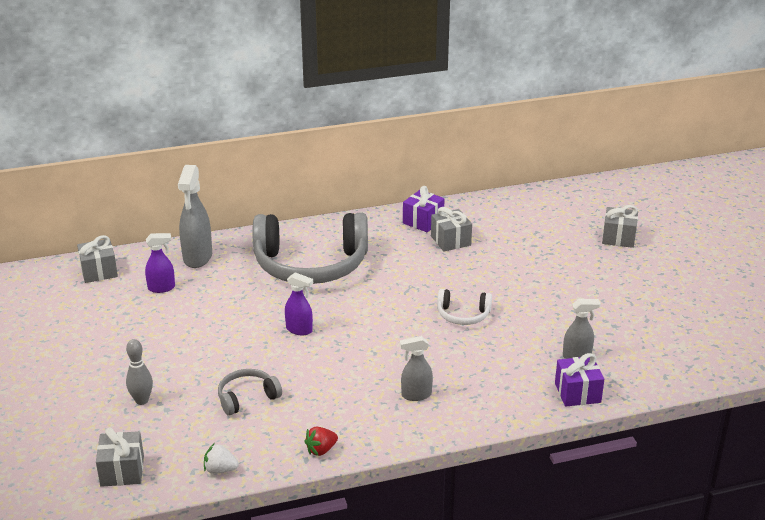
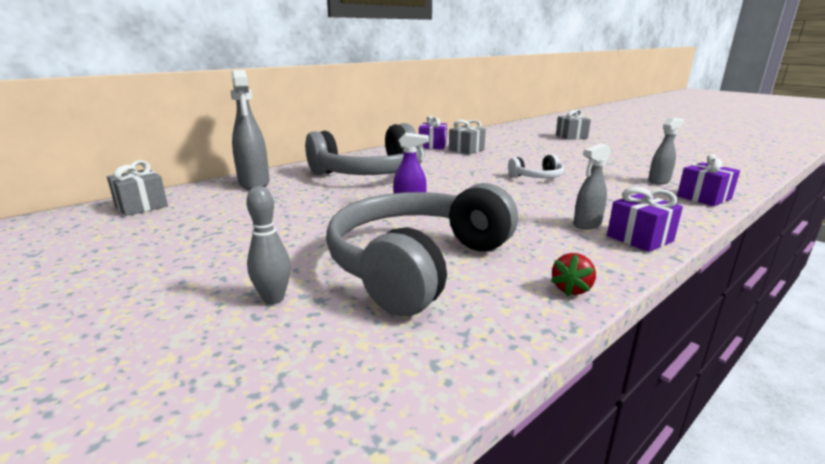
camera: 25 degrees left, 10 degrees down
(122, 471) = (308, 404): grey gift -> none
(162, 288) = (229, 205): purple spray bottle -> none
(220, 470) = (475, 349): white strawberry -> none
(247, 398) = (418, 264): grey headphones -> grey headphones, size x2.26
(435, 422) = (639, 238): none -> purple gift

